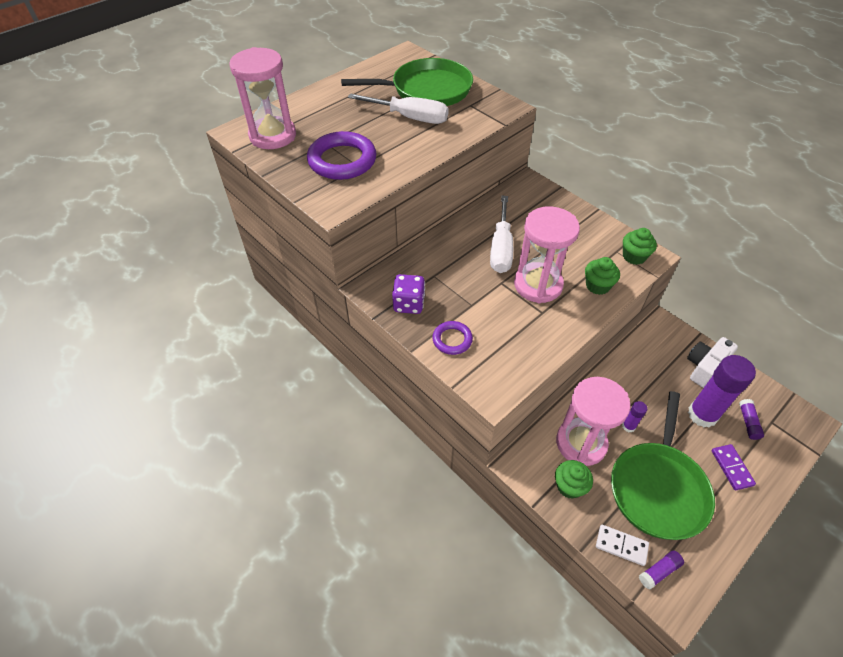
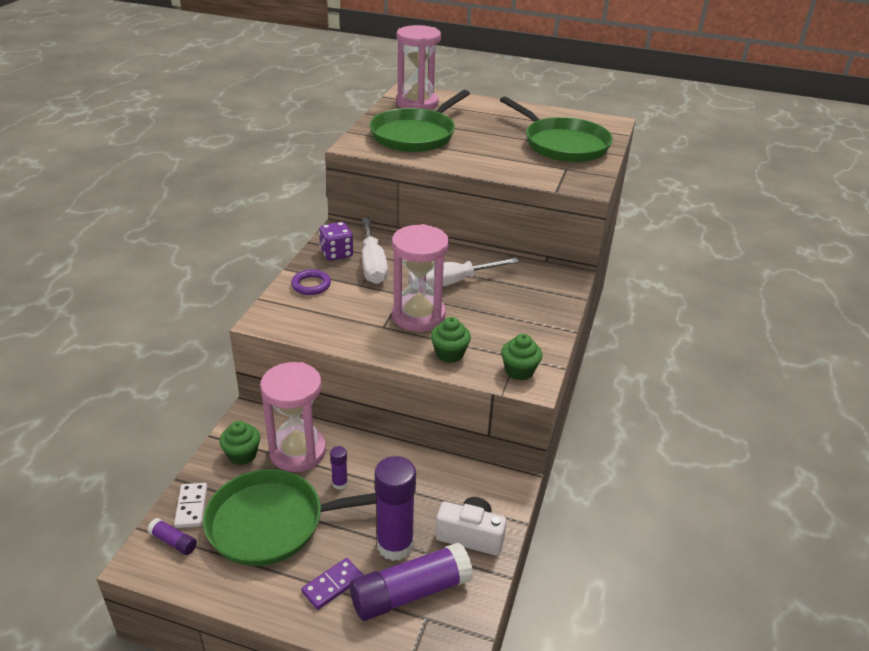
camera: 60 degrees right, 15 degrees down
(342, 160) = (415, 135): purple ring -> green pan
(410, 118) = (509, 147): white screwdriver -> white screwdriver (373, 265)
(748, 422) = (410, 592): purple glue stick -> purple glue stick, size x2.21

